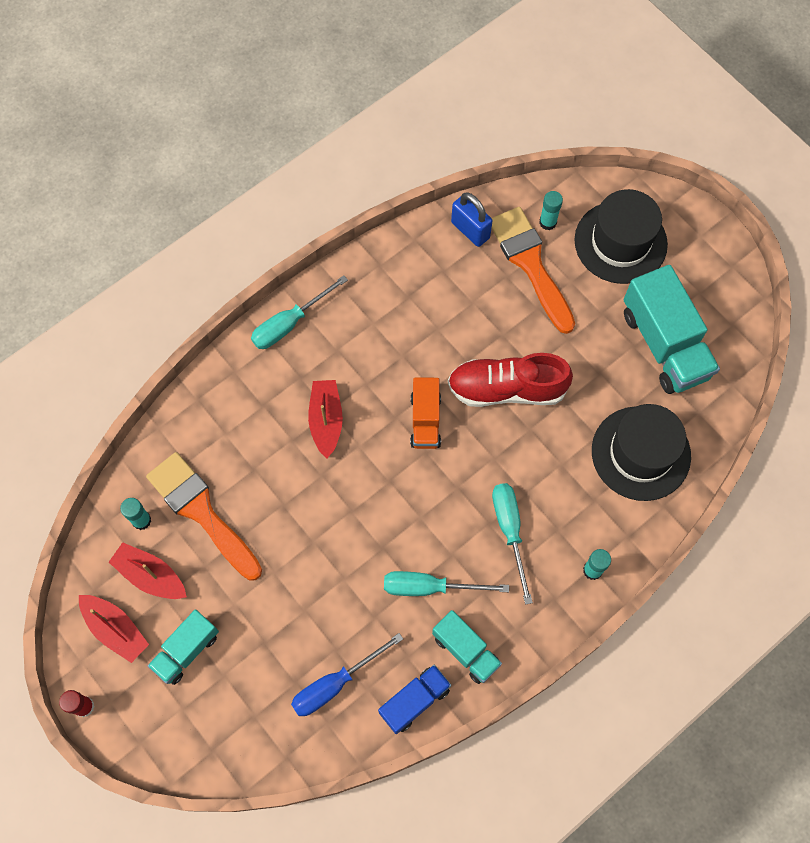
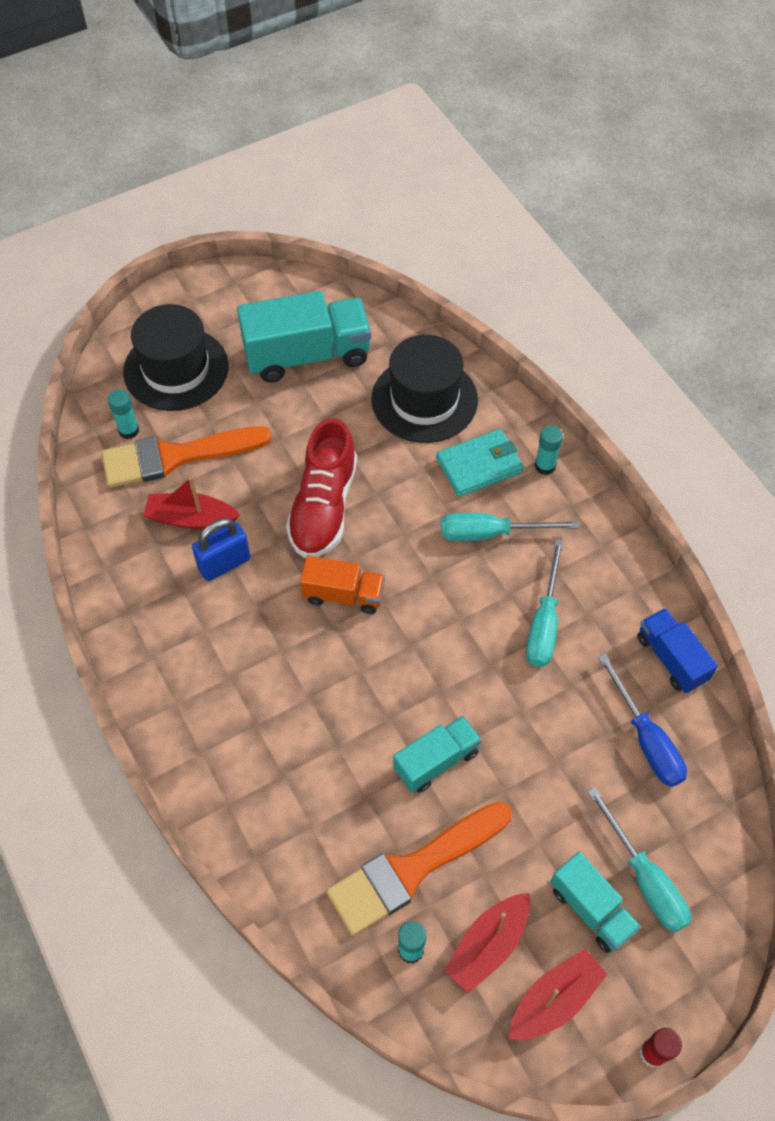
camera: 80 degrees left, 10 degrees down
(289, 323) = (177, 727): turquoise screwdriver -> turquoise screwdriver (644, 879)
(326, 420) = (320, 702): red boat -> red boat (191, 518)
(465, 650) = (619, 599): turquoise truck -> turquoise truck (436, 761)
(470, 230) = (113, 508): blue padlock -> blue padlock (224, 563)
(579, 512) = (479, 465): none -> turquoise wallet

